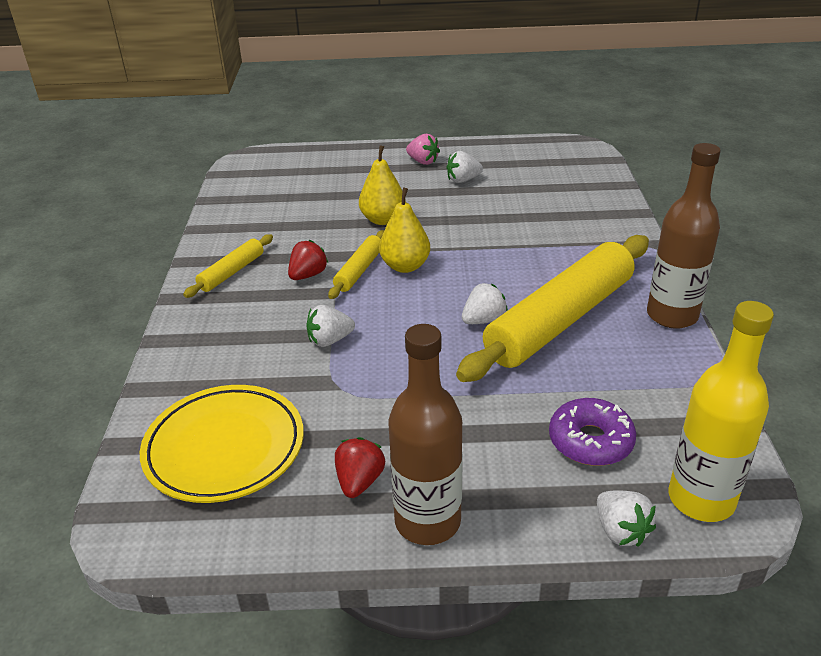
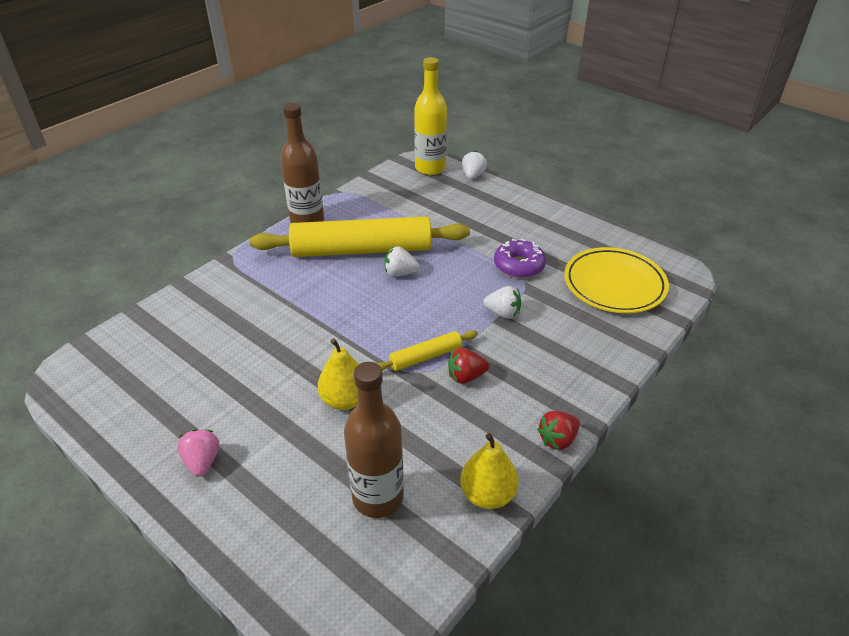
camera: 140 degrees left, 5 degrees up
(231, 272) = (522, 420): yellow rolling pin -> none
(359, 481) = (557, 237): red strawberry -> red strawberry (557, 439)
(405, 266) = (391, 340): yellow pear -> yellow pear (487, 494)
(427, 521) = (542, 211): brown bottle -> brown bottle (378, 497)
(463, 180) = (218, 404): white strawberry -> none
(590, 441) = (438, 200): purple donut -> purple donut (519, 265)

